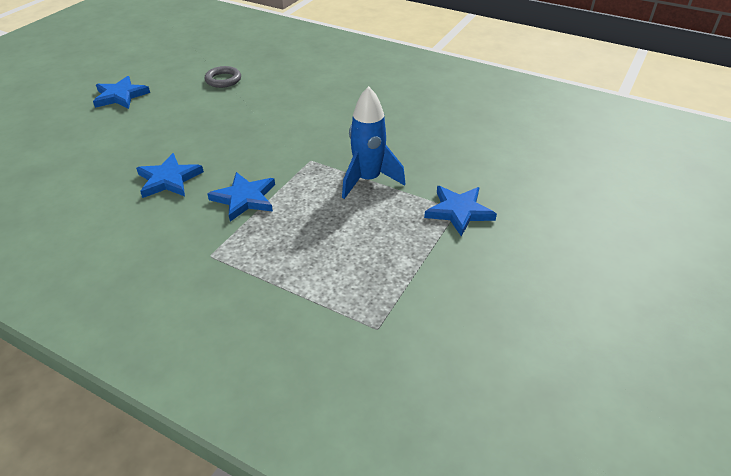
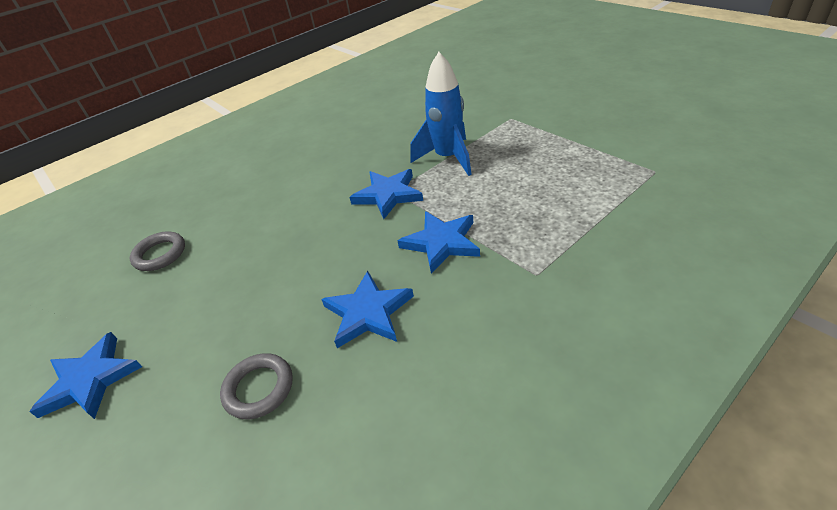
camera: 65 degrees left, 0 degrees up
(109, 153) = (259, 388): none -> grey ring
(459, 211) = (513, 118): blue star -> blue star (388, 195)

